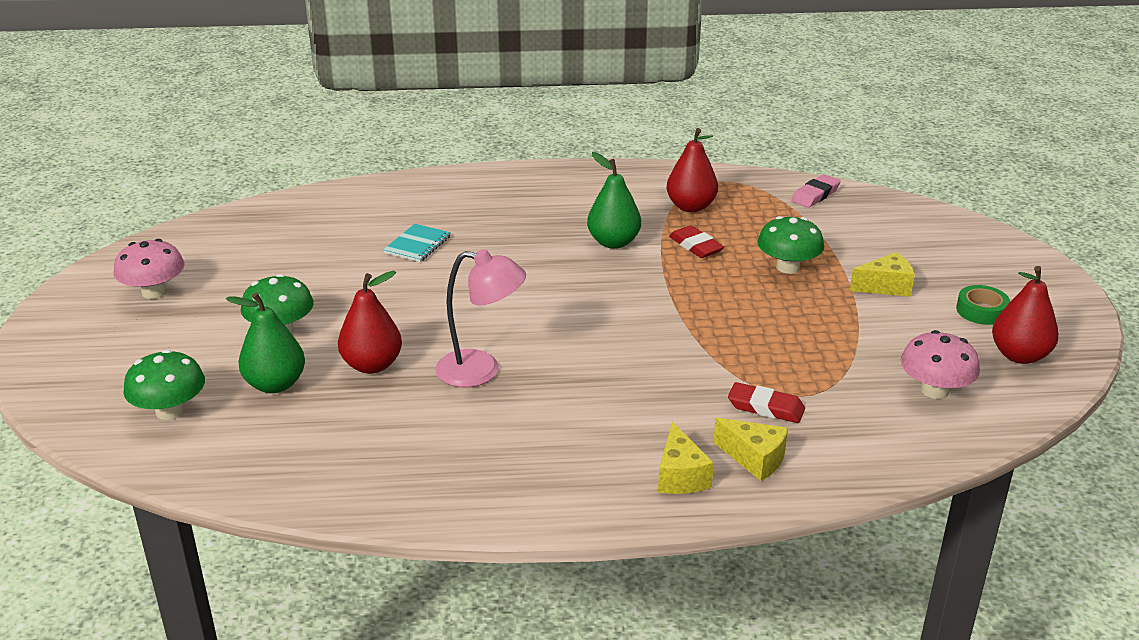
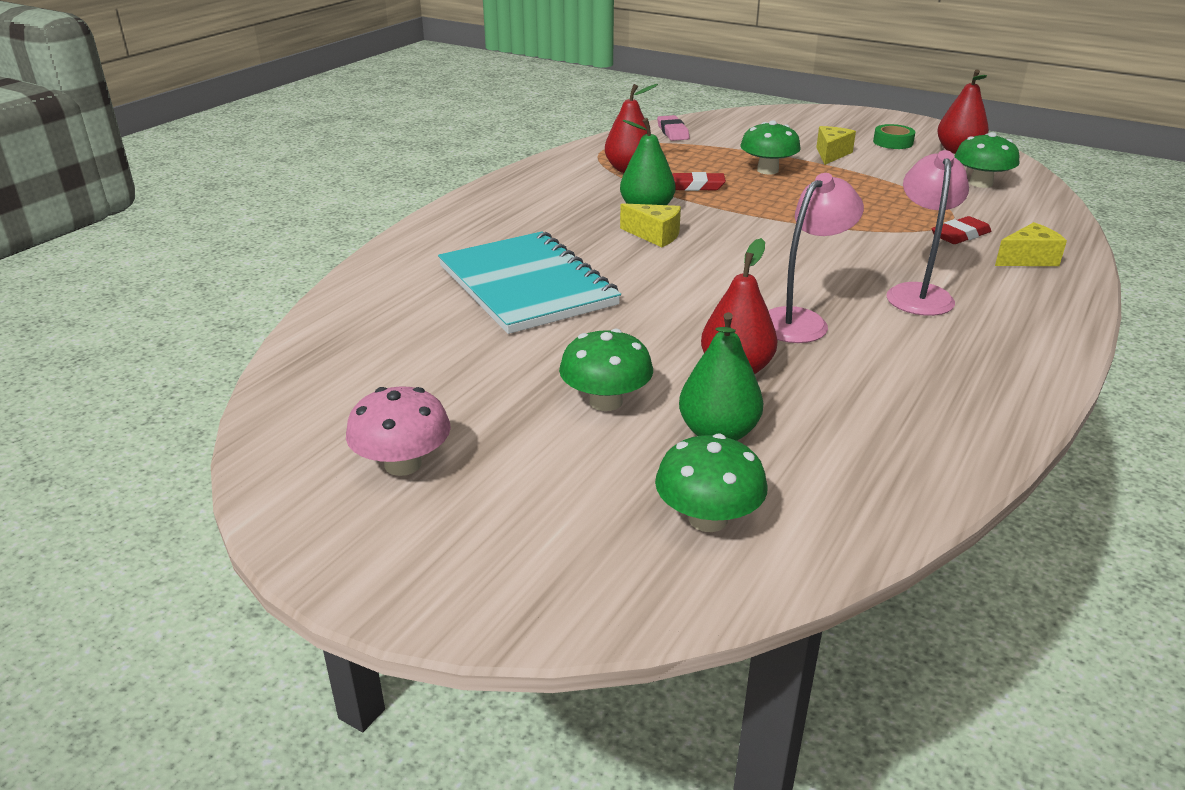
camera: 55 degrees left, 0 degrees up
(417, 245) = (527, 285): turquoise notebook -> turquoise notebook, size x2.39
(598, 413) = (918, 293): none -> pink lamp
(680, 476) = (1034, 290): yellow cheese -> yellow cheese (655, 235)
(934, 390) = (981, 183): pink mushroom -> green mushroom

